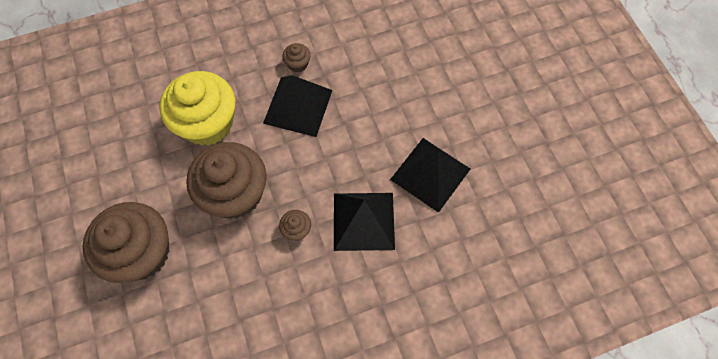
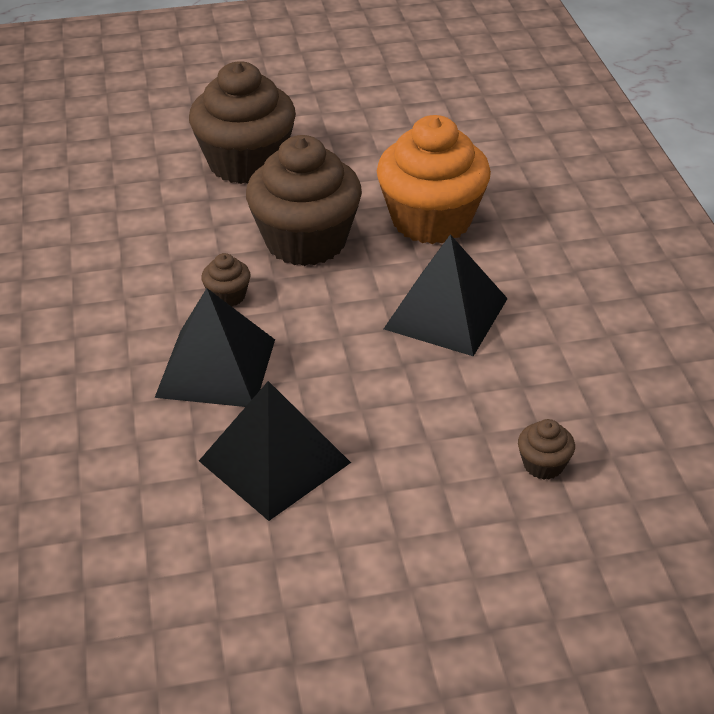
camera: 100 degrees right, 25 degrees down
(207, 123) = (431, 220): yellow cupcake -> orange cupcake
(298, 64) = (533, 319): brown cupcake -> brown cupcake (543, 464)

